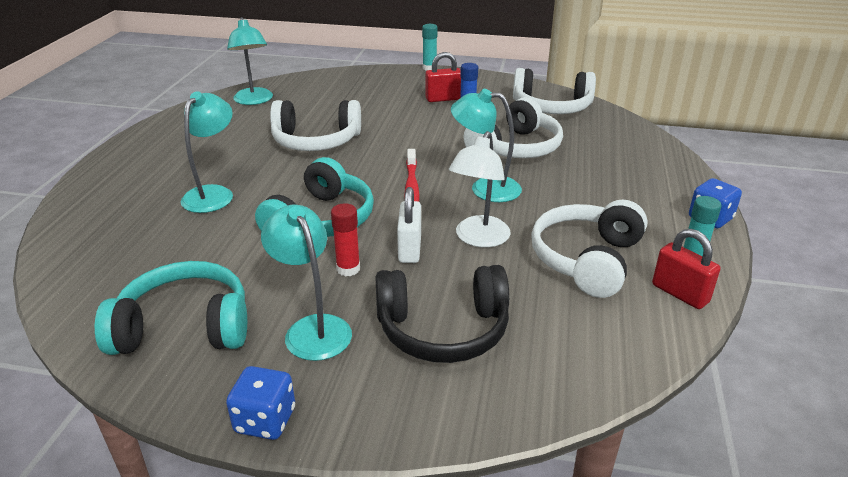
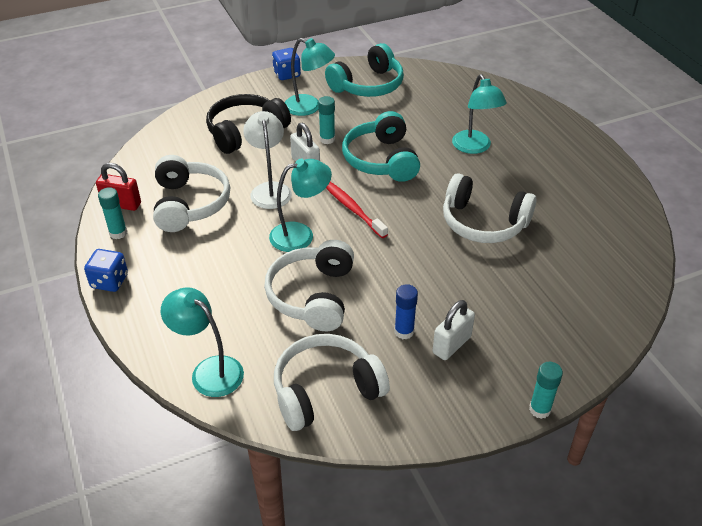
camera: 145 degrees right, 10 degrees up
(254, 101) = (612, 246): turquoise lamp -> turquoise lamp (209, 370)
(316, 141) = (483, 223): white headphones -> white headphones turned 120 degrees counterclockwise
(348, 269) = (327, 139): red glue stick -> turquoise glue stick
(443, 99) = (451, 345): red padlock -> white padlock

